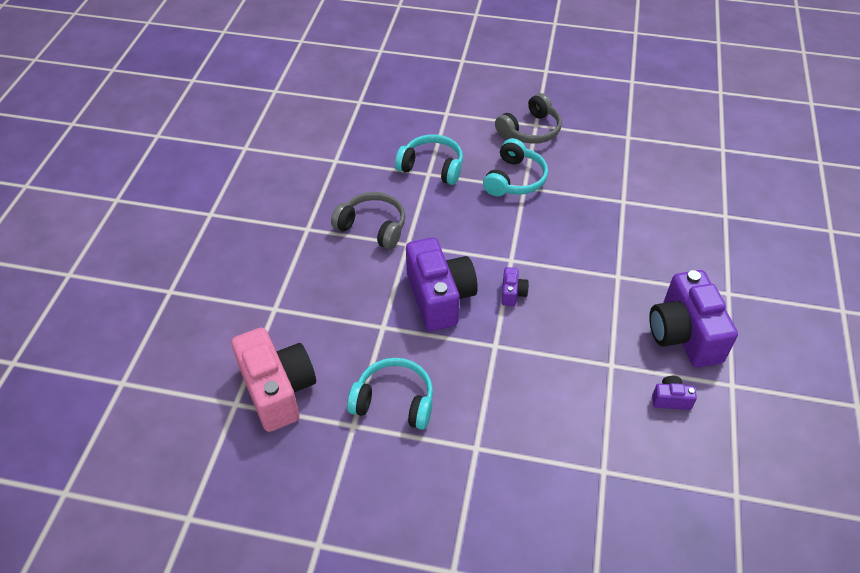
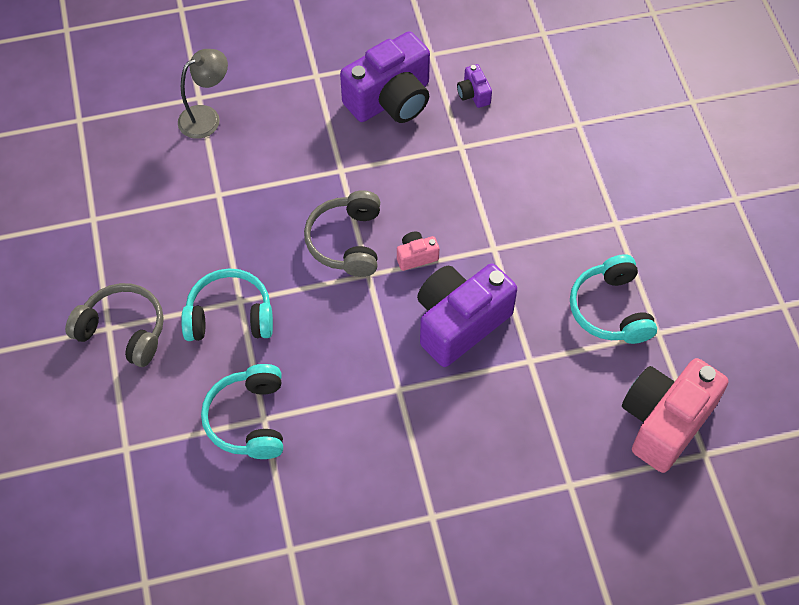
camera: 115 degrees left, 10 degrees up
(372, 227) = (390, 440): grey headphones -> grey headphones (347, 242)
(512, 293) = (416, 256): purple camera -> pink camera
(702, 214) = (207, 117): none -> grey lamp

